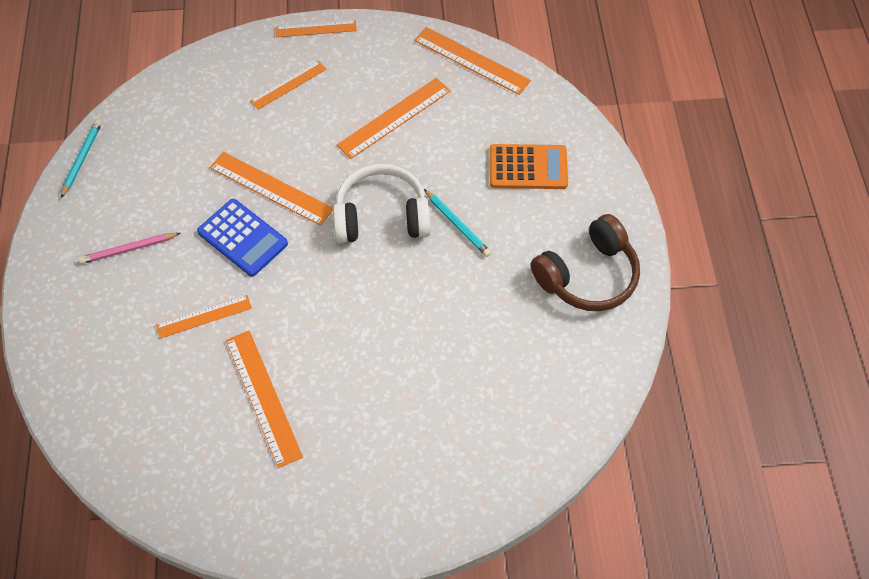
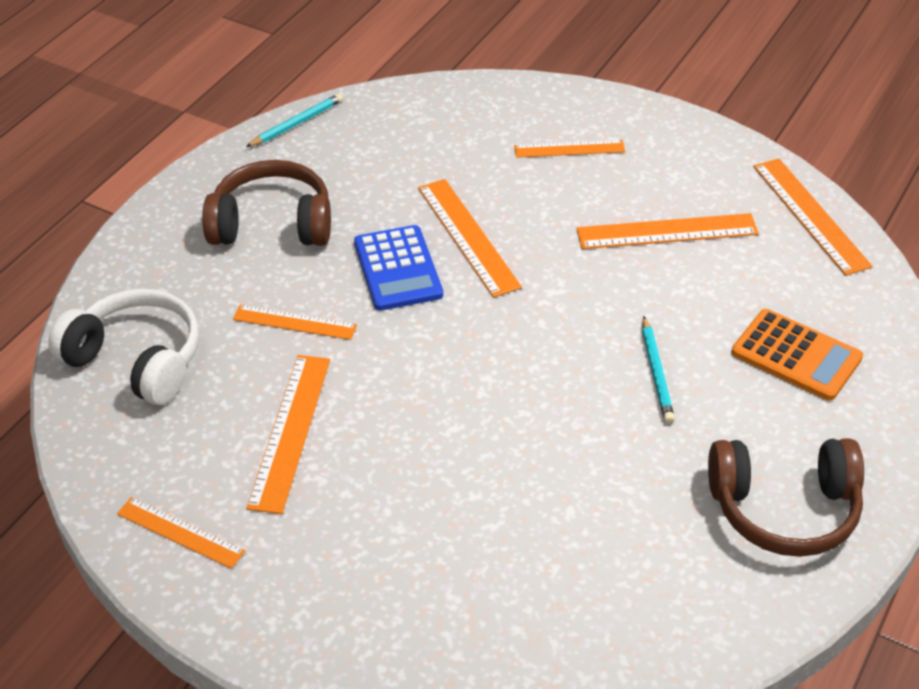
camera: 35 degrees right, 15 degrees down
(128, 249) = (272, 224): pink pencil -> brown headphones
(316, 29) = (644, 109): orange ruler -> orange ruler (180, 533)
(382, 216) = (571, 322): white headphones -> white headphones (137, 360)

